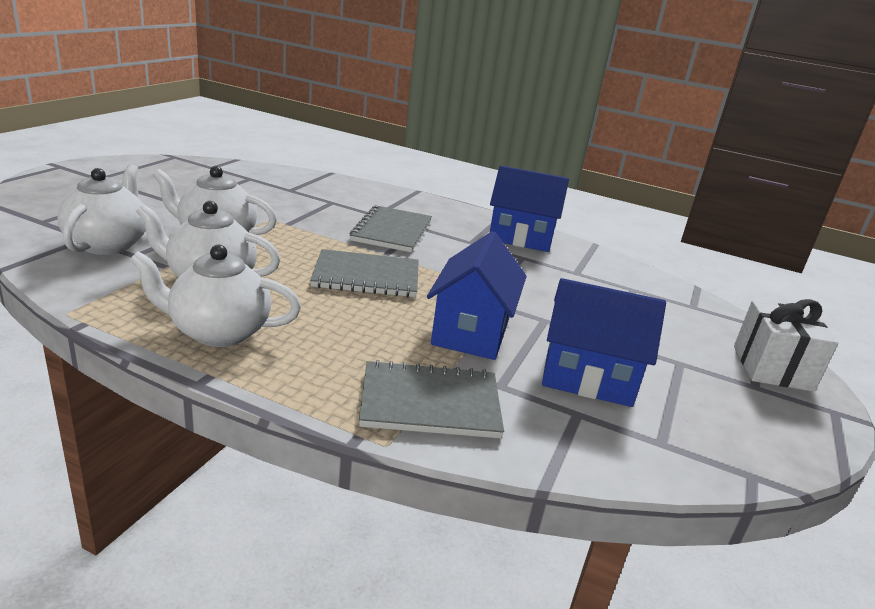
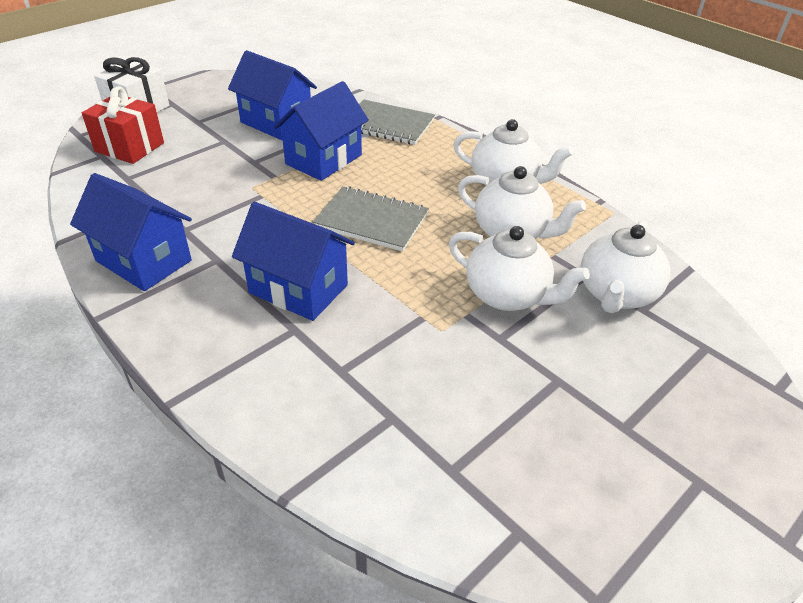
camera: 155 degrees left, 15 degrees up
(392, 231) = (298, 289): grey notebook -> blue house
(686, 318) = (129, 147): none -> red gift

